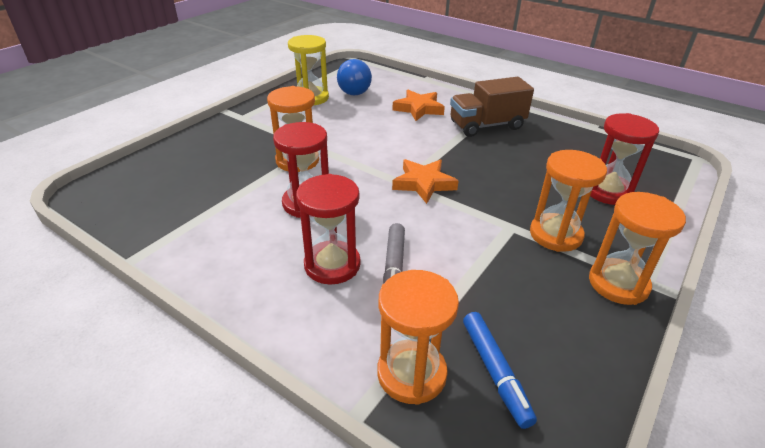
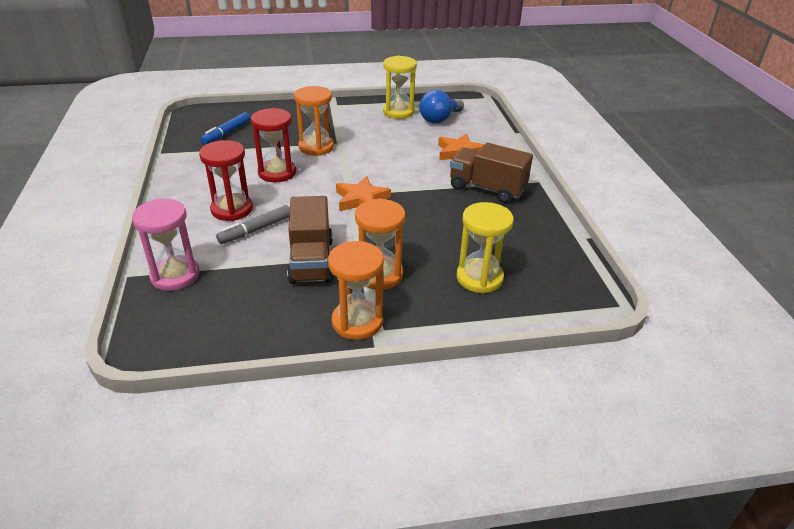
camera: 45 degrees right, 0 degrees up
(411, 373) = (175, 275): orange hourglass -> pink hourglass
(492, 261) = (311, 261): none -> brown truck
(495, 372) = (207, 303): blue marker -> blue marker (227, 133)
(608, 191) = (479, 278): red hourglass -> yellow hourglass

